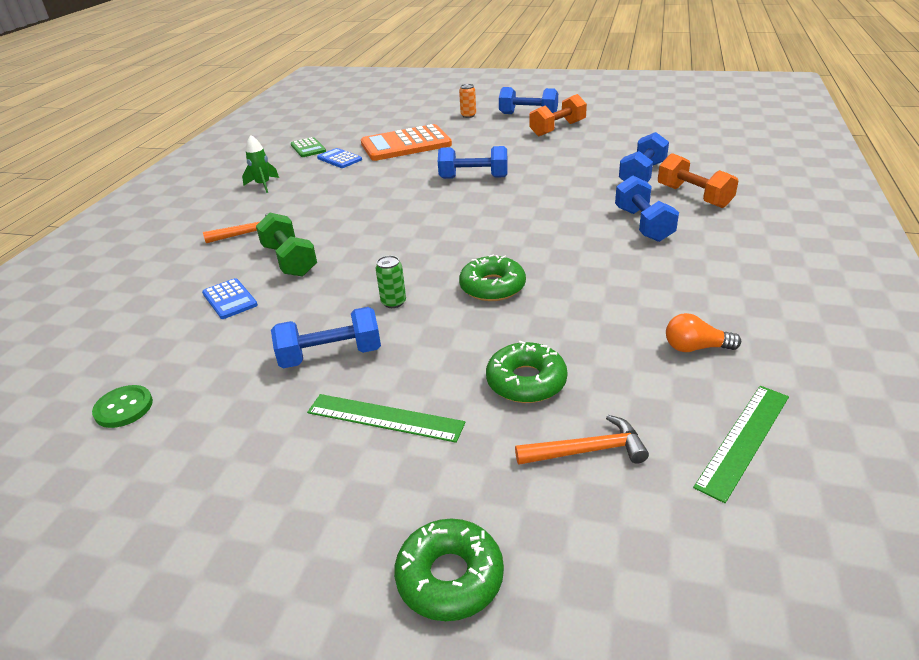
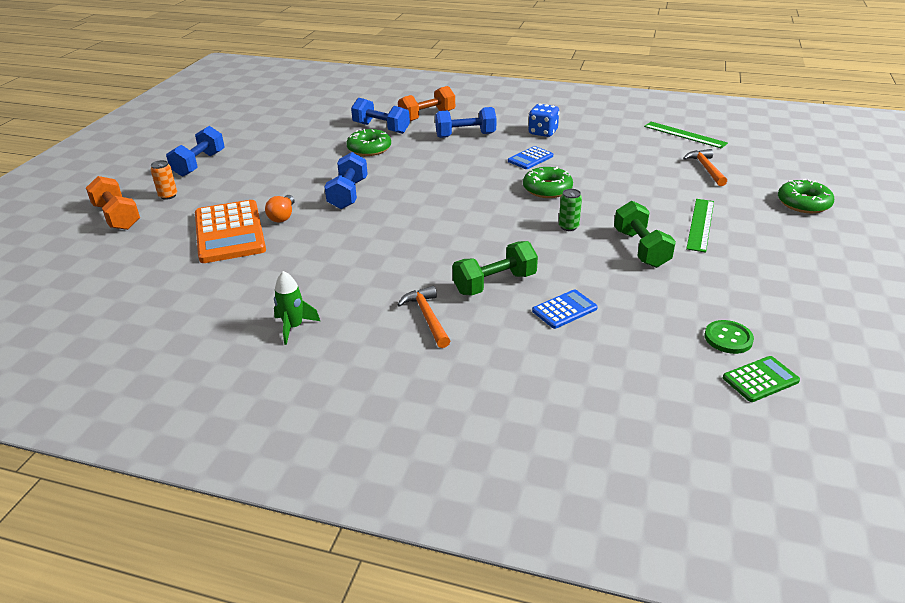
camera: 90 degrees left, 0 degrees up
(308, 148) = (184, 304): green calculator -> green calculator (760, 379)
(331, 355) = (641, 248): blue dumbbell -> green dumbbell
(339, 159) = (243, 275): blue calculator -> blue calculator (530, 158)
(526, 381) = (654, 181): green donut -> green donut (369, 149)
(557, 129) = (254, 152): orange dumbbell -> orange dumbbell (117, 217)
(680, 281) = (543, 132): none -> blue dice
(695, 348) = (613, 136): orange light bulb -> orange light bulb (283, 216)

